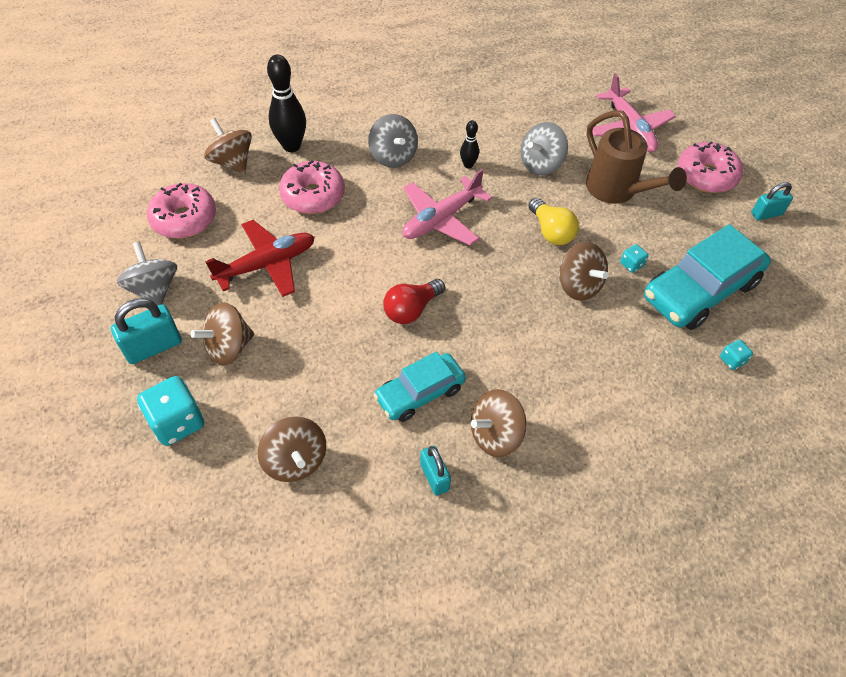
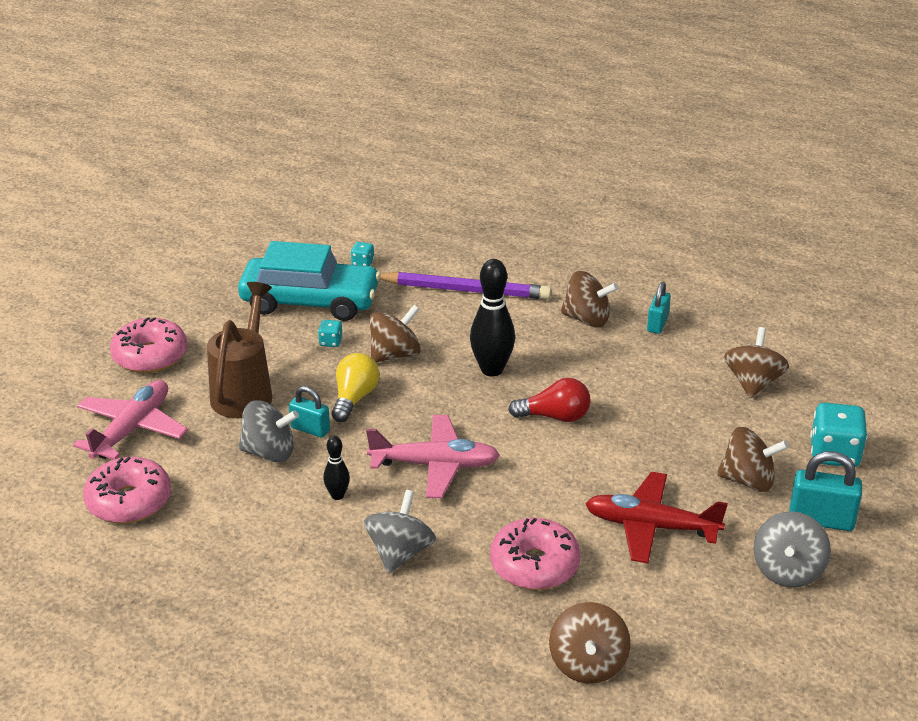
camera: 135 degrees left, 20 degrees down
(184, 219) = (702, 627): pink donut -> pink donut (129, 501)
(291, 146) = (497, 639): black bowling pin -> black bowling pin (492, 370)
(420, 393) = (614, 366): turquoise car -> none
(578, 285) = (395, 354): brown spinning top -> brown spinning top turned 45 degrees clockwise
(622, 393) = (466, 290): none -> purple pencil
(766, 214) = (164, 308): turquoise padlock -> turquoise padlock (310, 429)

